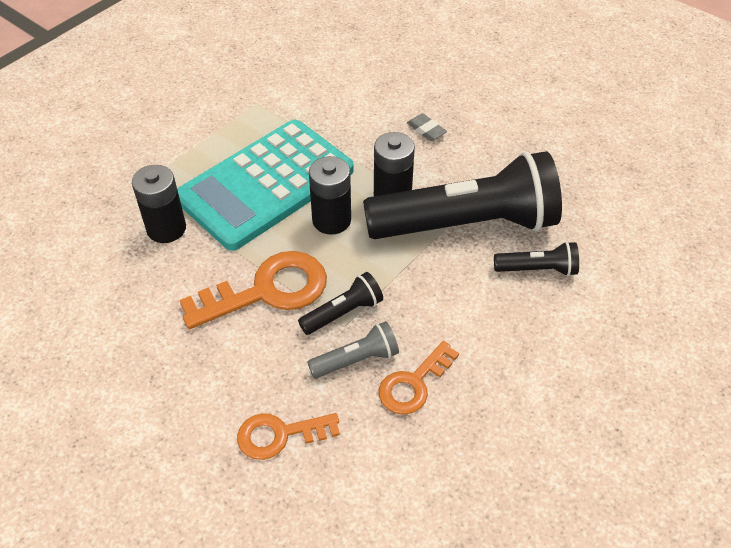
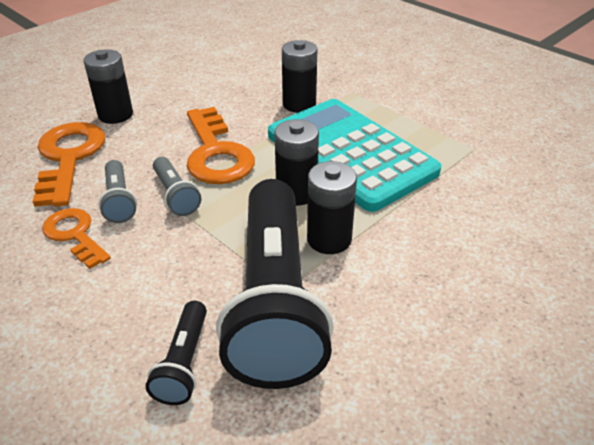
camera: 95 degrees right, 10 degrees down
(179, 412) = (115, 115): none -> black battery
(280, 435) = (69, 158): orange key -> orange key, size x1.63
(343, 312) = (176, 195): black flashlight -> grey flashlight
(426, 130) = (449, 279): grey eraser -> none

